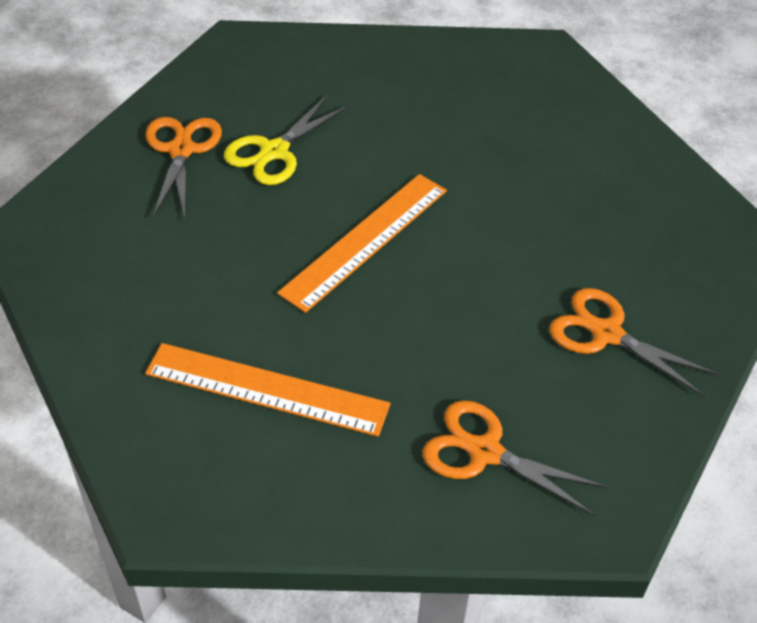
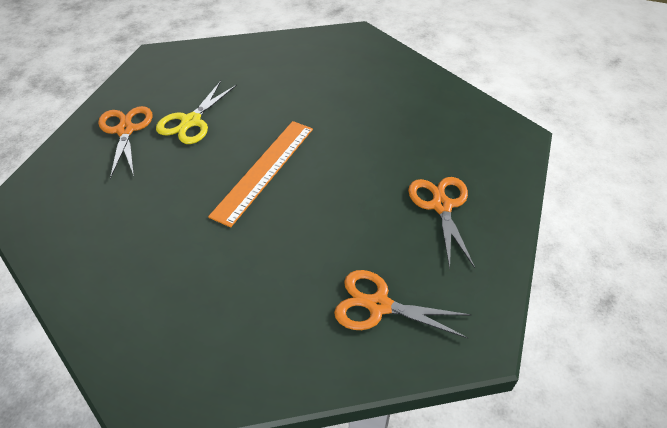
camera: 10 degrees left, 0 degrees up
(267, 389) = (211, 288): orange ruler -> none
(606, 334) = (441, 206): orange scissors -> orange scissors turned 60 degrees clockwise

